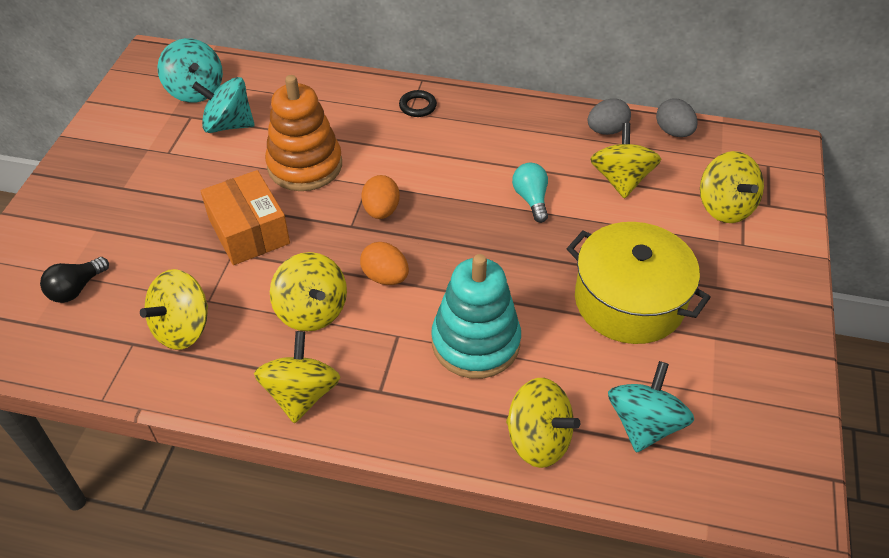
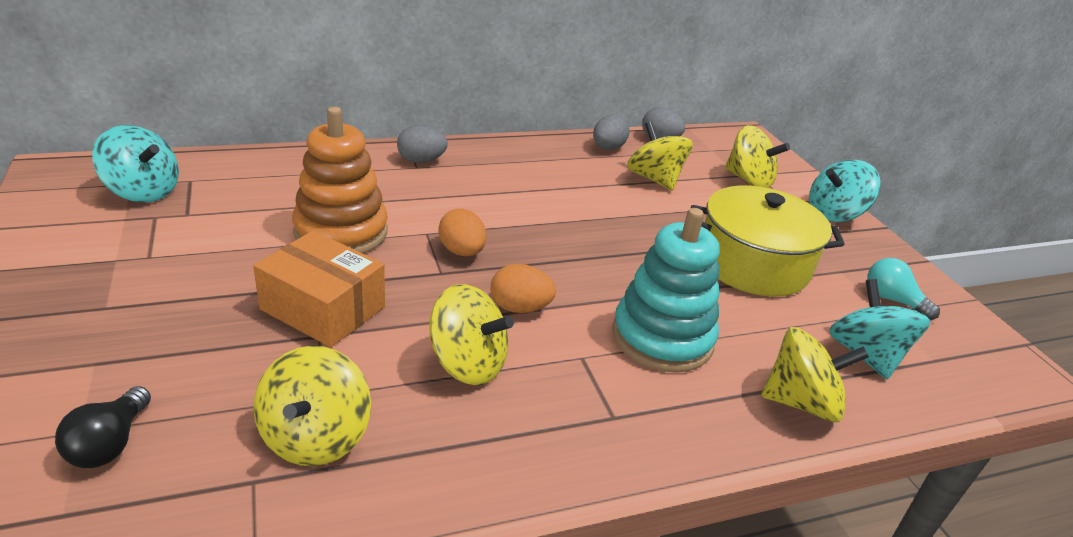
camera: 35 degrees left, 15 degrees down
(228, 125) = (213, 215): turquoise spinning top -> turquoise spinning top (834, 214)
(301, 394) = (531, 454): yellow spinning top -> none
(417, 106) = (421, 161): black ring -> grey egg
(531, 199) = (596, 209): turquoise light bulb -> turquoise light bulb (892, 300)

